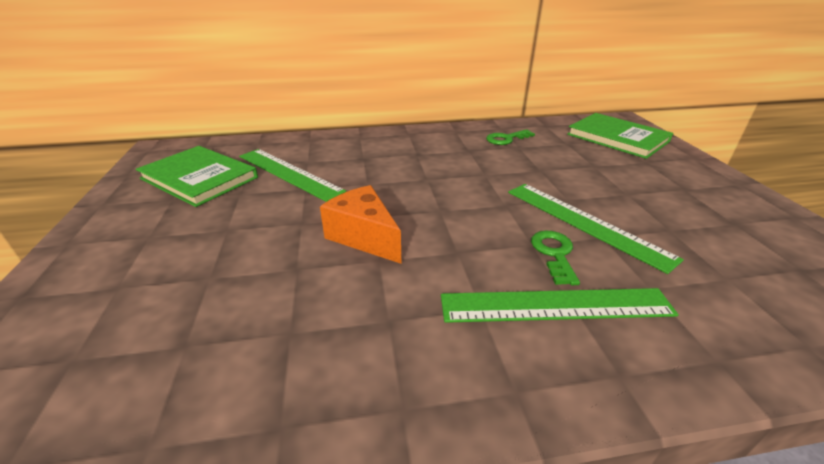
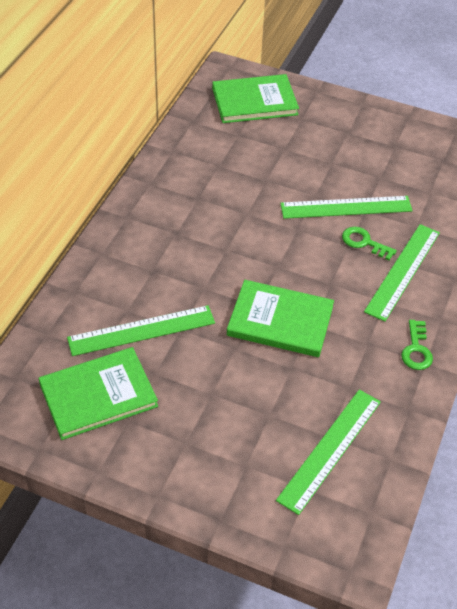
camera: 60 degrees left, 15 degrees up
(157, 355) = (330, 449): none -> green ruler
(364, 237) = (280, 321): orange cheese -> green book
(506, 139) = (197, 163): green key -> green key (416, 349)

